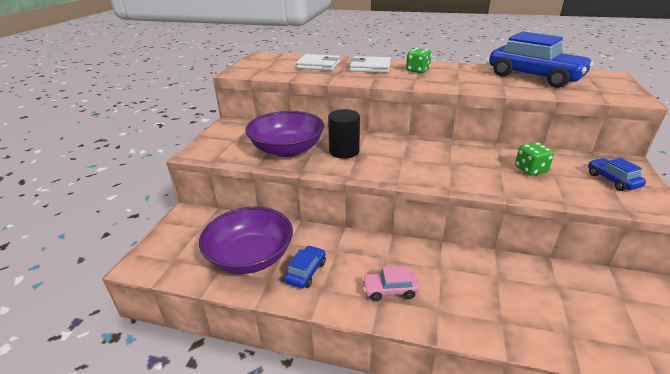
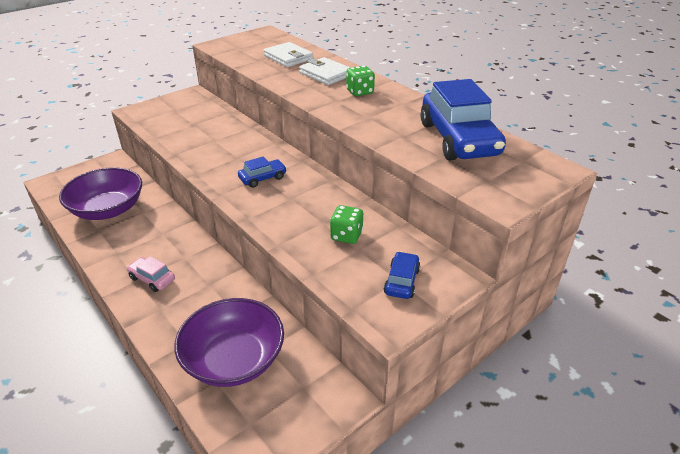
camera: 35 degrees right, 5 degrees up
(287, 149) = (195, 132): purple bowl -> purple bowl (234, 359)
(306, 272) = (123, 238): blue car -> blue car (262, 178)
(344, 151) = (230, 151): black cylinder -> none

